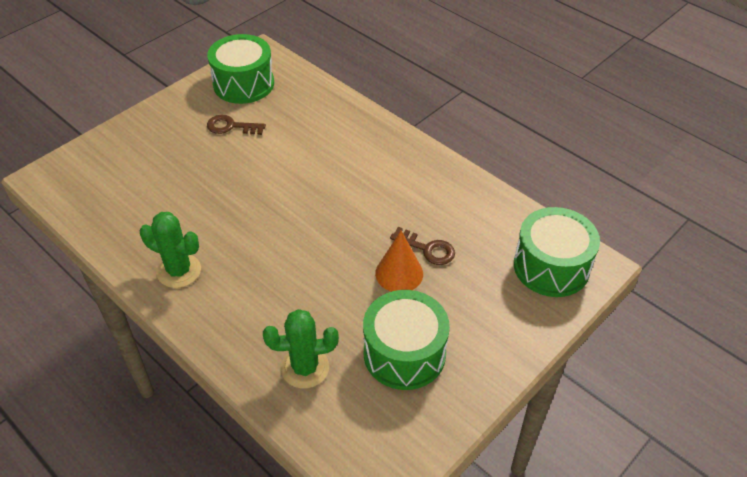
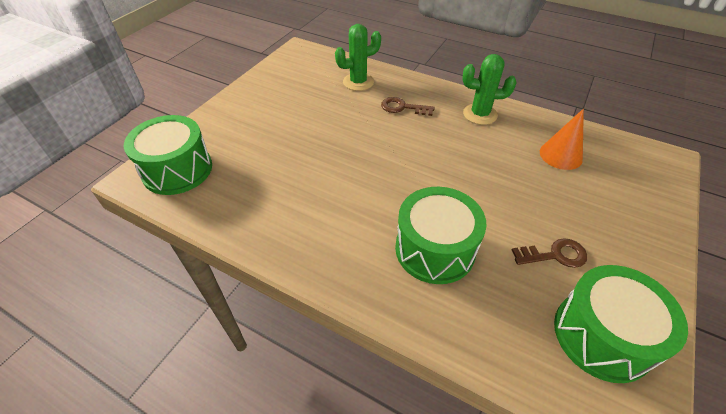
camera: 165 degrees right, 0 degrees up
(399, 273) = (310, 142): orange cone -> orange cone (560, 155)
(404, 353) = (296, 98): green drum -> green drum (435, 249)
(427, 249) = (290, 164): brown key -> brown key (403, 107)

